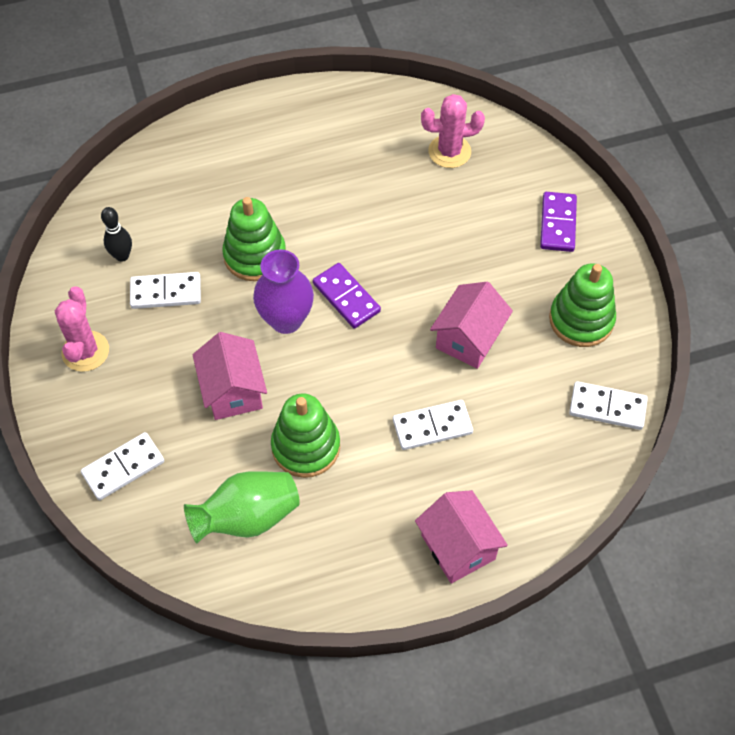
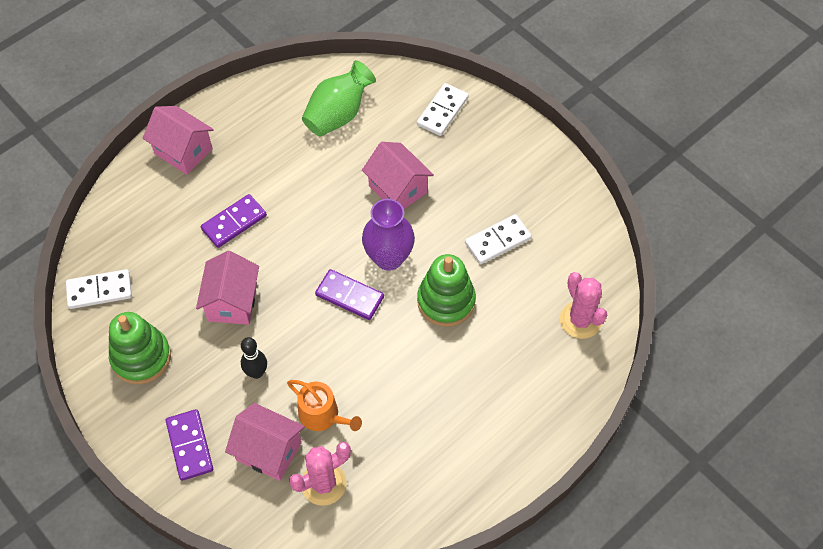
camera: 155 degrees right, 0 degrees up
(85, 351) = (526, 173): pink cactus -> pink cactus (580, 320)
(122, 256) = (554, 256): black bowling pin -> black bowling pin (256, 372)
(306, 446) = (322, 173): green stacking toy -> none
(425, 202) = (323, 415): none -> orange watering can
(432, 427) = (234, 222): white domino -> purple domino
(487, 193) = (268, 451): none -> pink house

